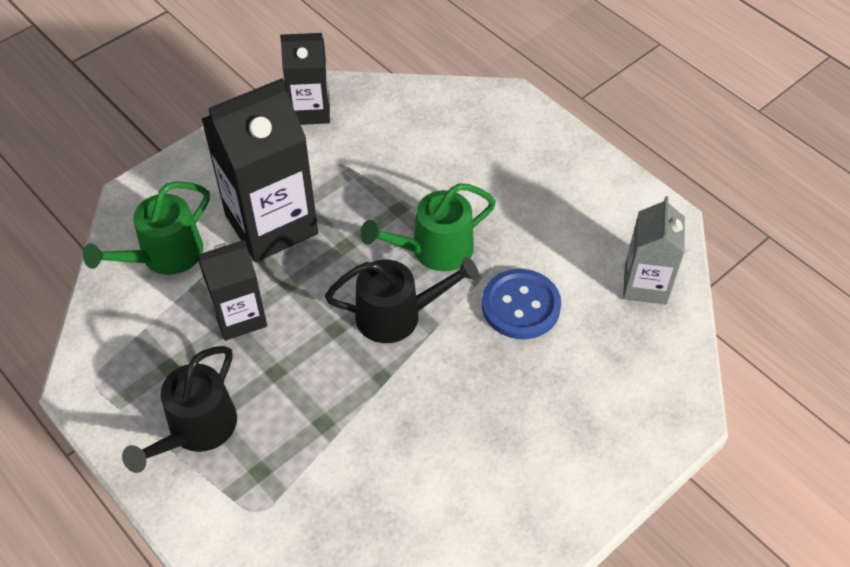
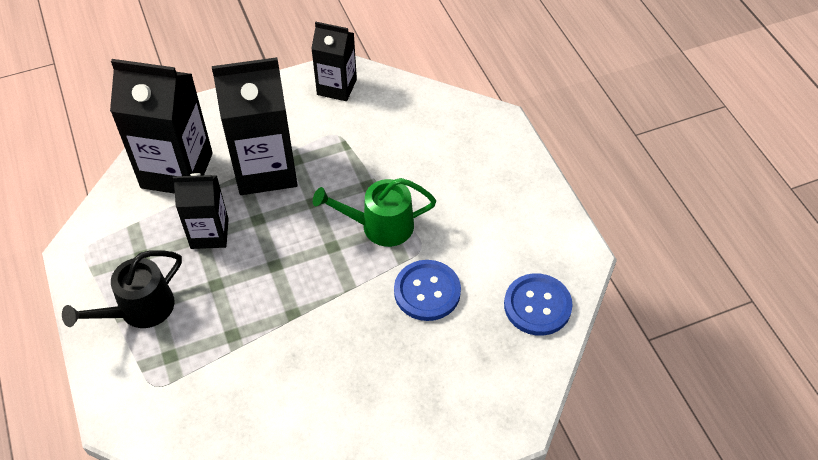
camera: 20 degrees right, 0 degrees up
(164, 256) = (177, 170): green watering can -> black carton
(397, 315) = (327, 269): black watering can -> none
(645, 284) = (537, 306): grey carton -> blue button

